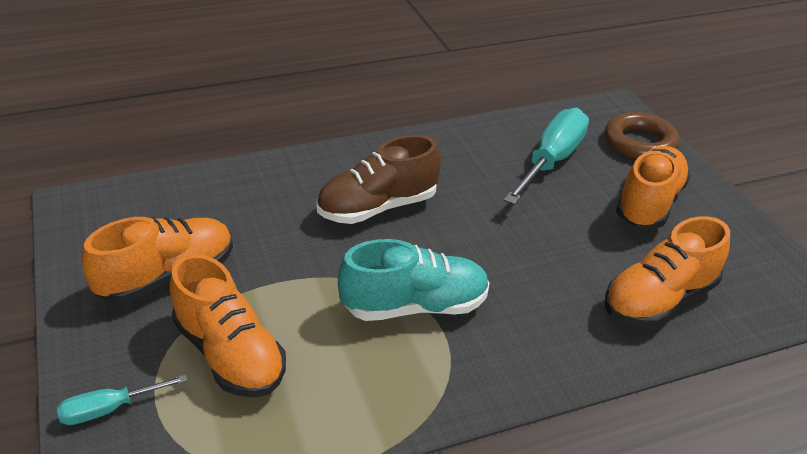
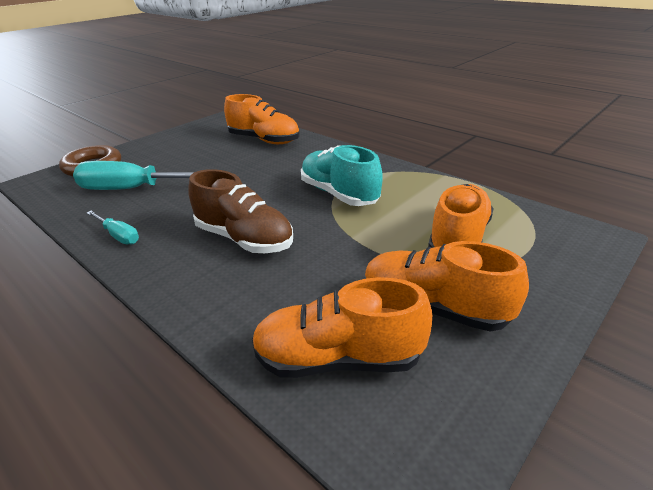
camera: 115 degrees left, 5 degrees down
(108, 409) = (562, 264): turquoise screwdriver -> turquoise screwdriver (119, 236)
(649, 203) = (172, 154): orange shoe -> orange shoe (338, 359)

